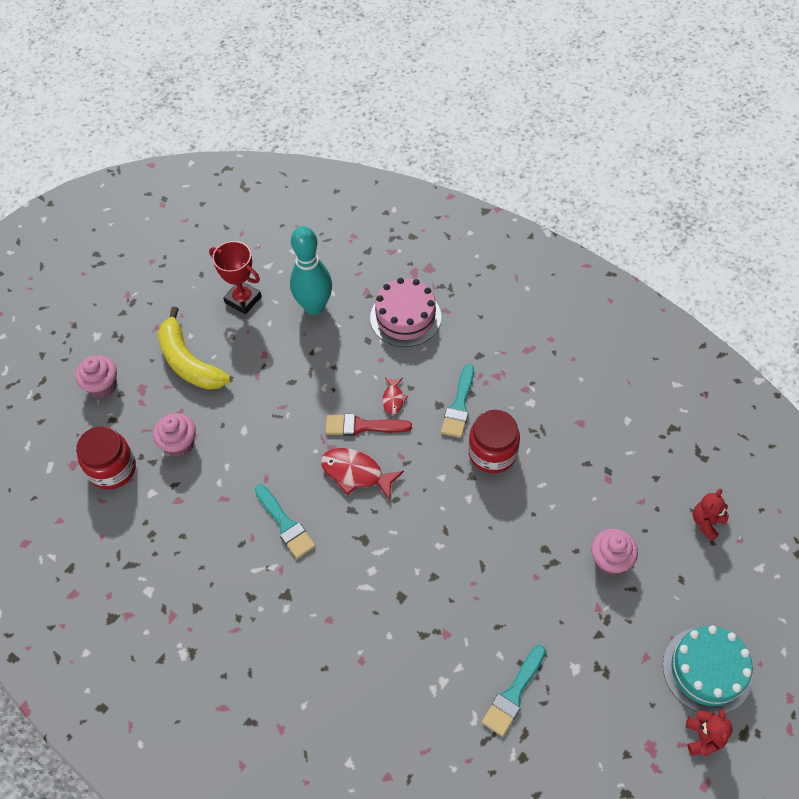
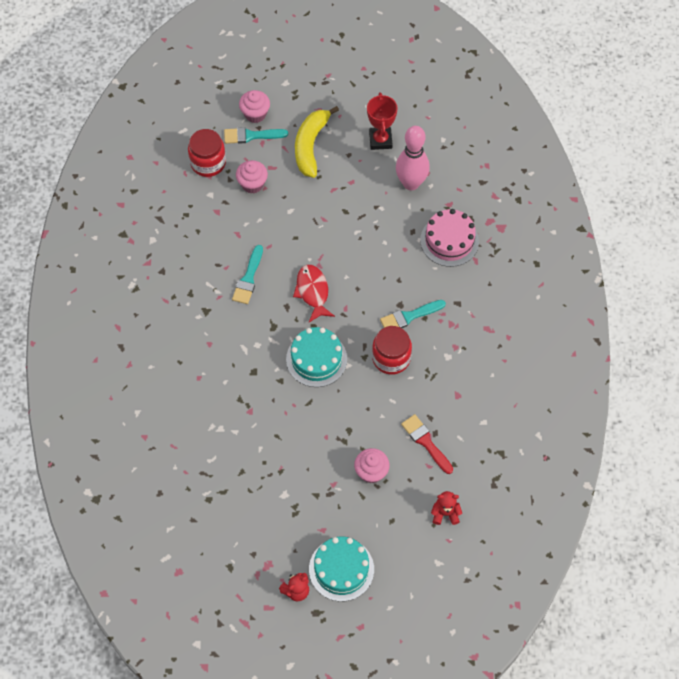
camera: 50 degrees right, 5 degrees up
(314, 306) = (411, 183): turquoise bowling pin -> pink bowling pin
(362, 426) = (348, 272): red brush -> red brush (426, 442)
(393, 399) = (382, 276): red fish -> none
(437, 523) = (316, 359): none -> turquoise cake
(513, 694) = (242, 471): turquoise brush -> turquoise brush (251, 136)

